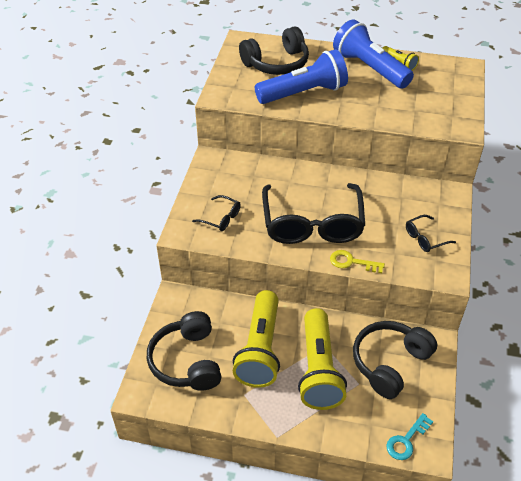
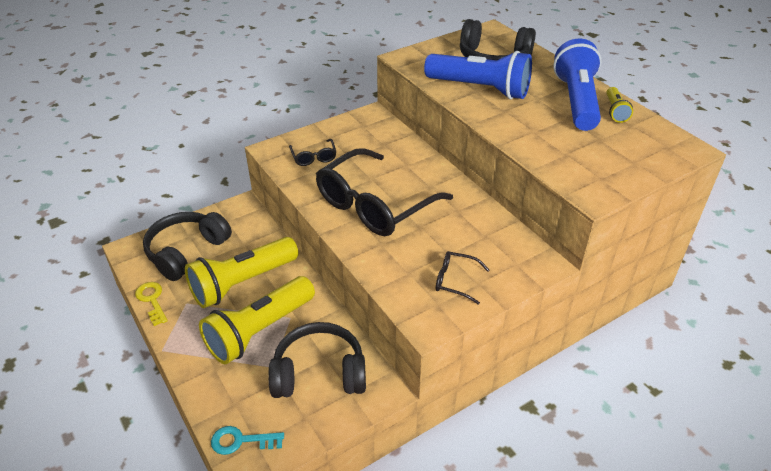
camera: 45 degrees right, 5 degrees down
(352, 262) = (361, 253): yellow key -> yellow key (152, 300)

